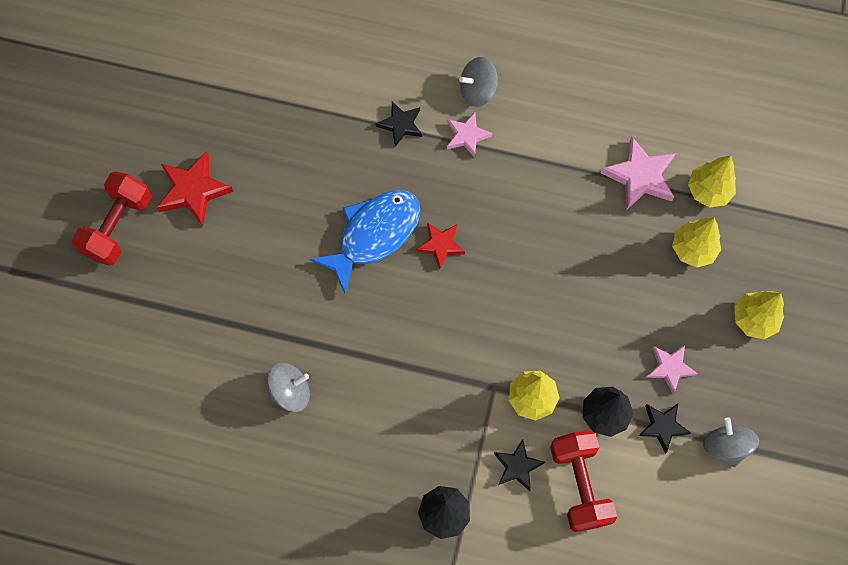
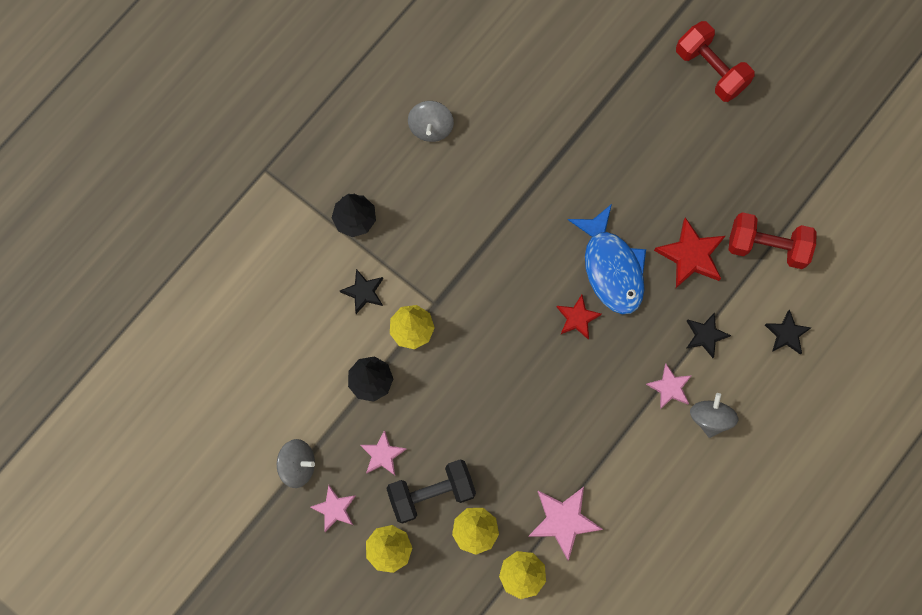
camera: 115 degrees right, 5 degrees up
(193, 190) = (717, 139): red star -> red star (691, 255)
(290, 391) = (507, 146): grey spinning top -> grey spinning top (431, 127)
(579, 484) = (326, 333): red dumbbell -> red dumbbell (767, 246)
(662, 426) = (338, 423): black star -> black star (786, 334)
(680, 305) = (431, 493): none -> black dumbbell
(746, 389) = (334, 509): none -> pink star

